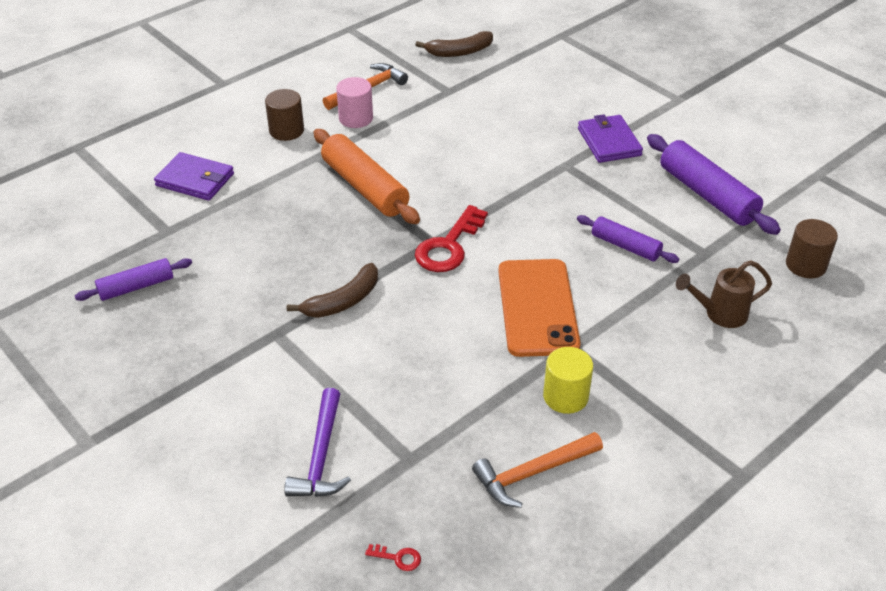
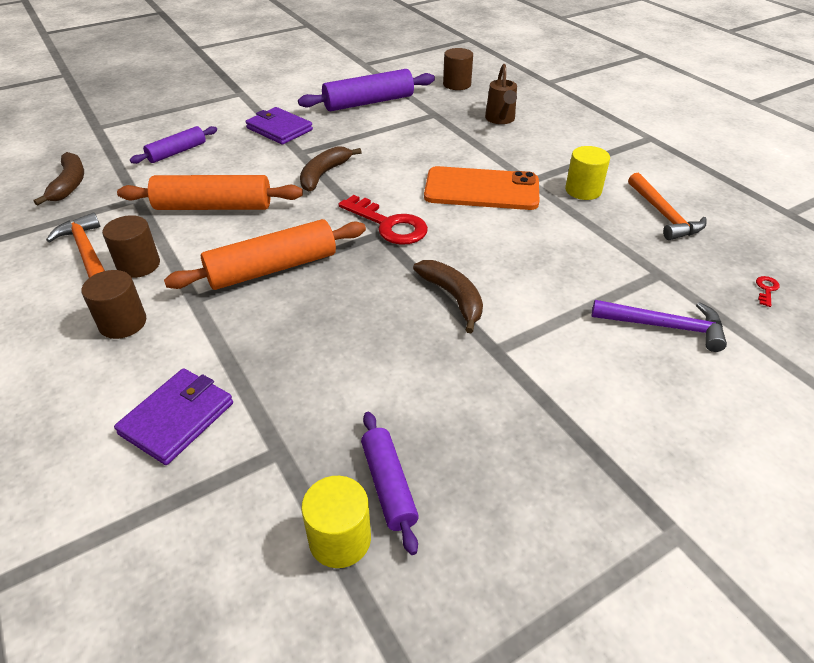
camera: 80 degrees left, 0 degrees up
(96, 270) = (340, 539): none -> yellow cylinder
(356, 118) = (139, 265): pink cylinder -> brown cylinder
(448, 134) = (214, 206): none -> orange rolling pin
(527, 189) = (324, 174): none -> brown banana
(609, 142) = (279, 129): purple wallet -> purple wallet turned 45 degrees clockwise
(625, 246) = (417, 142): purple rolling pin -> purple rolling pin (177, 152)

